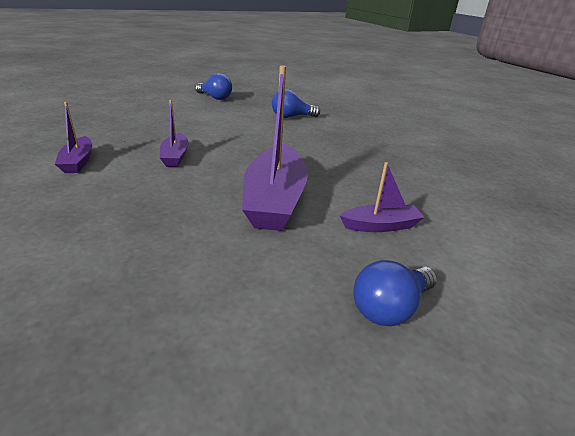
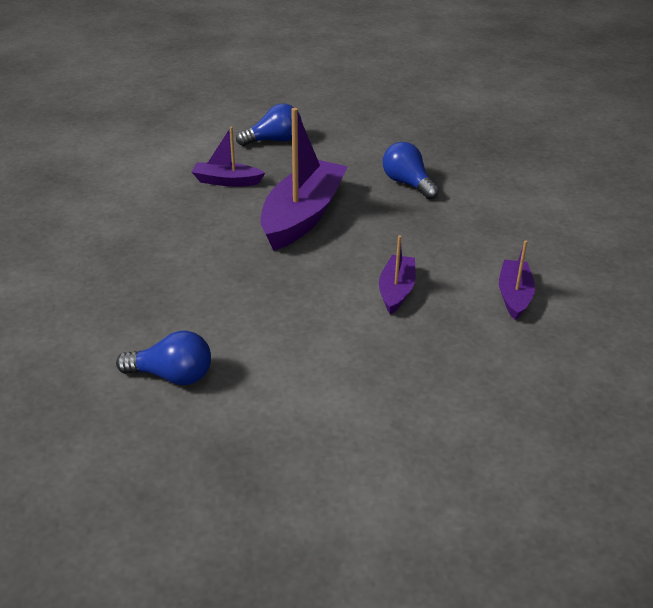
camera: 160 degrees left, 5 degrees up
(215, 97) = (294, 492): blue light bulb -> blue light bulb (407, 183)

